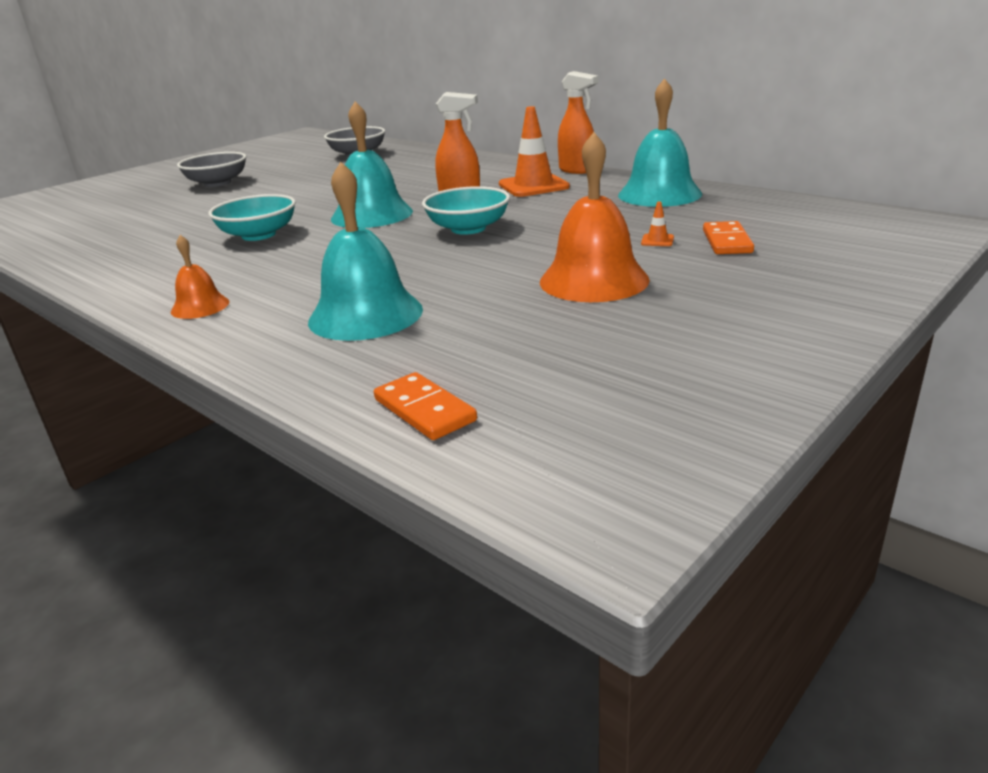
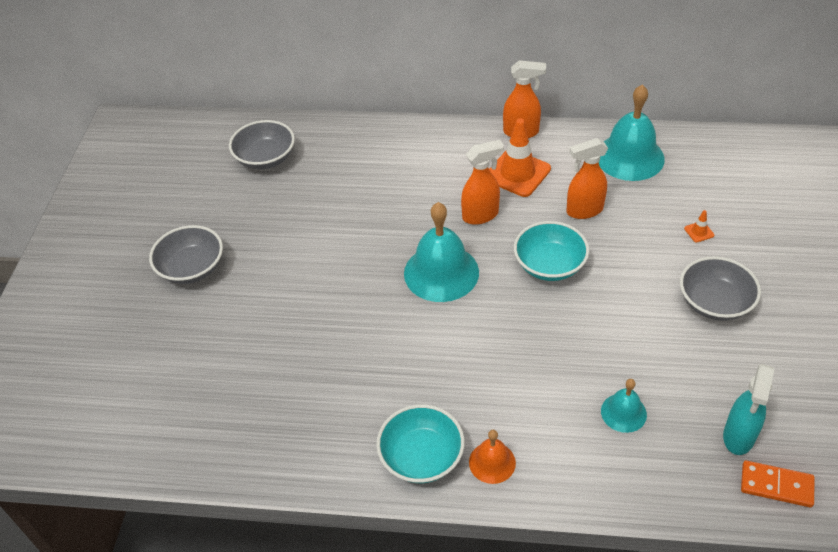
camera: 35 degrees left, 20 degrees up
(258, 235) = (385, 345): turquoise bowl -> turquoise bowl (421, 457)
(365, 315) = (623, 412): turquoise bell -> turquoise bell, size x0.53
(450, 364) = (738, 437): none -> turquoise spray bottle
(557, 210) = (584, 210): none -> orange spray bottle
(594, 280) = (714, 303): orange bell -> grey bowl
(726, 241) = (741, 216): orange domino -> none

